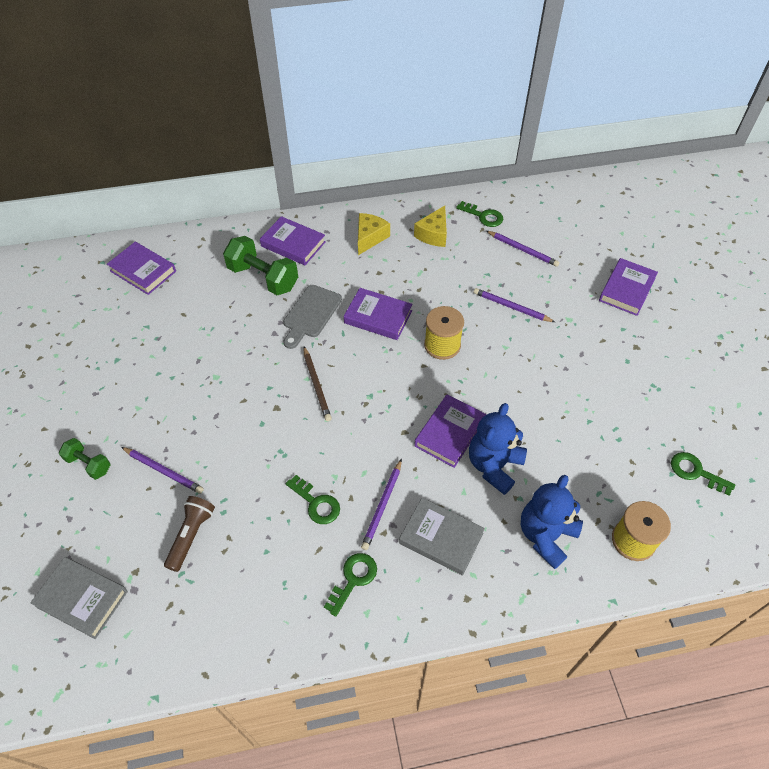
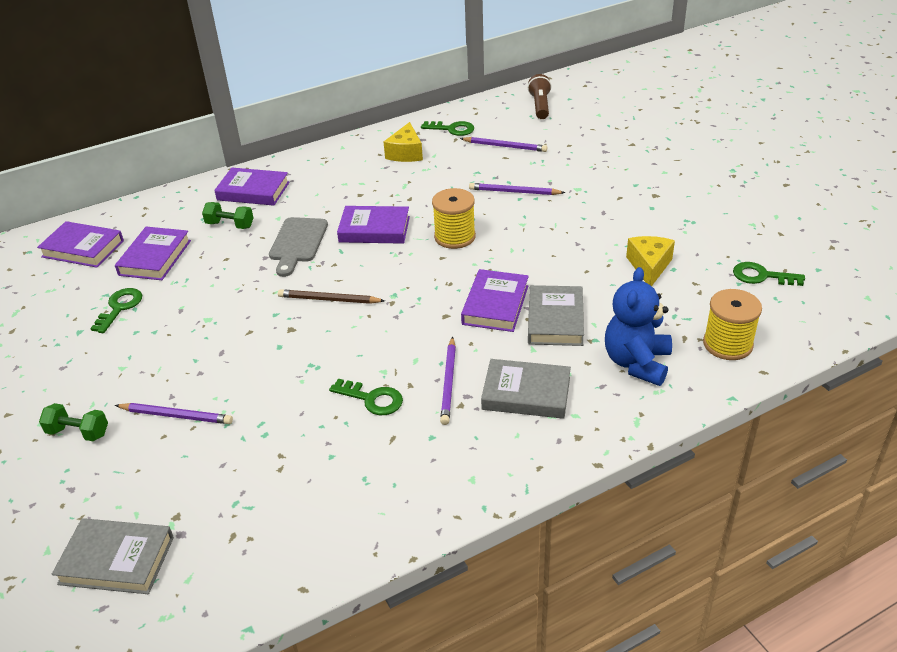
camera: 15 degrees left, 15 degrees down
(191, 535) = (234, 465): brown flashlight -> brown flashlight (540, 106)
(263, 278) = (230, 225): green dumbbell -> green dumbbell, size x0.56
(316, 385) = (329, 299): brown pencil -> brown pencil turned 135 degrees clockwise
(353, 579) = (443, 454): green key -> green key (119, 308)
(370, 238) = (337, 169): yellow cheese -> yellow cheese (649, 266)
(494, 466) = (555, 320): blue teddy bear -> grey book
(626, 290) = (624, 155): purple book -> purple book (155, 258)

